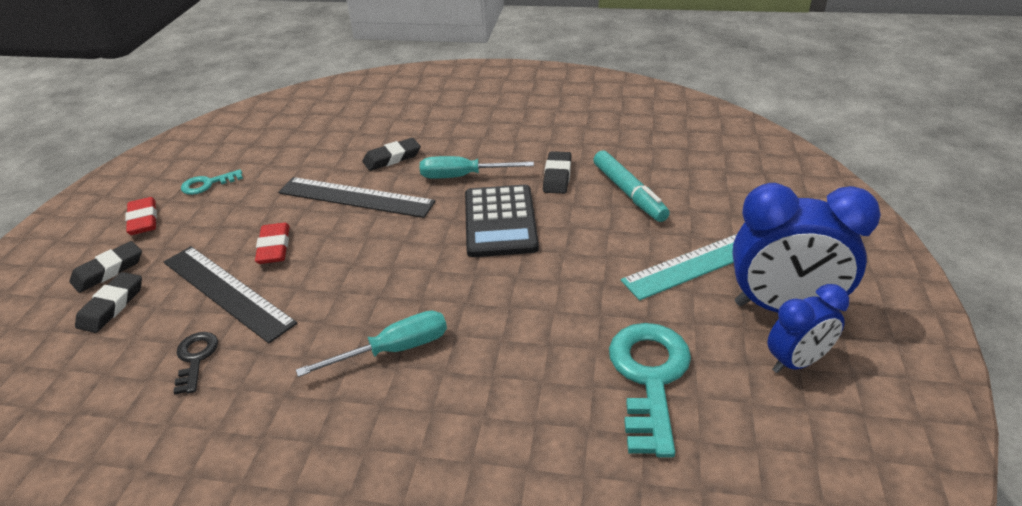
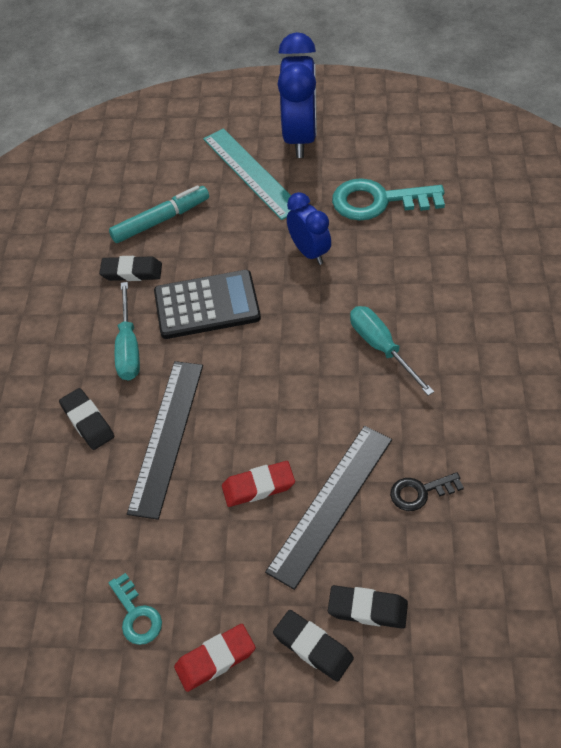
camera: 95 degrees left, 15 degrees up
(796, 362) = (351, 135): blue clock -> blue clock (309, 252)

